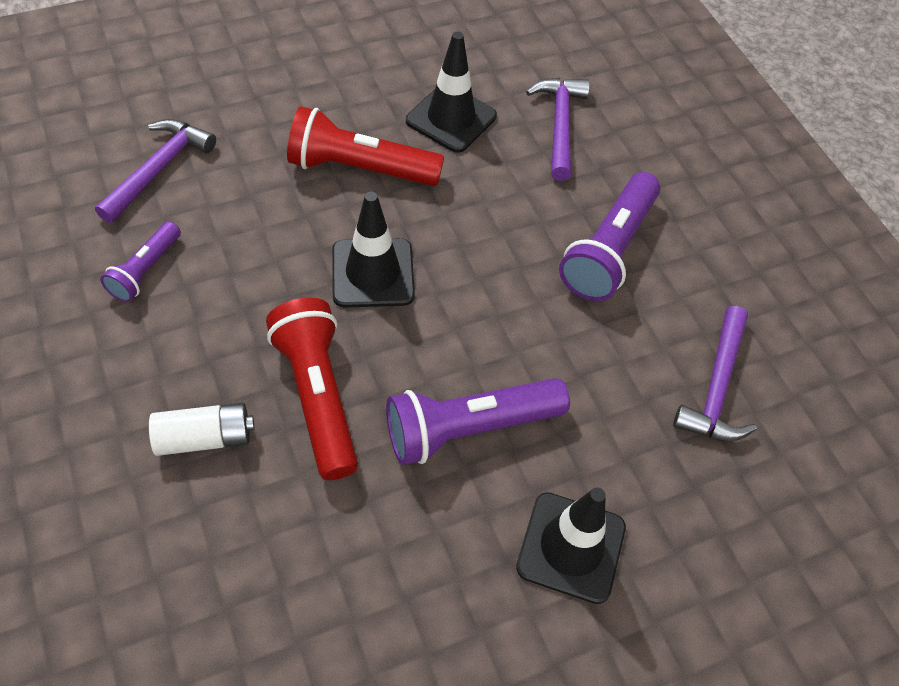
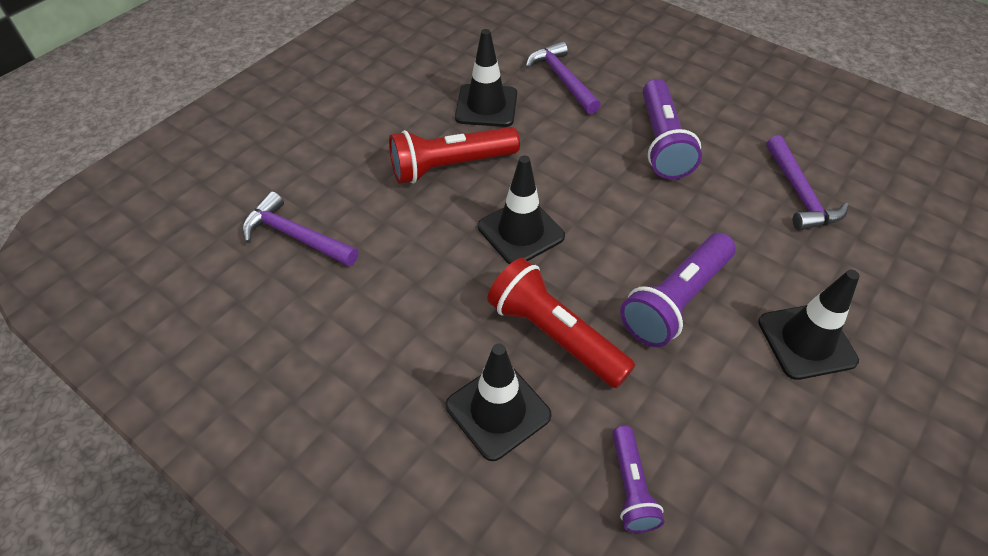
camera: 25 degrees left, 5 degrees down
(145, 270) = (347, 314): purple flashlight -> purple flashlight (631, 487)
(159, 169) = (296, 236): purple hammer -> purple hammer turned 60 degrees counterclockwise
(205, 438) = (498, 410): white battery -> black traffic cone

